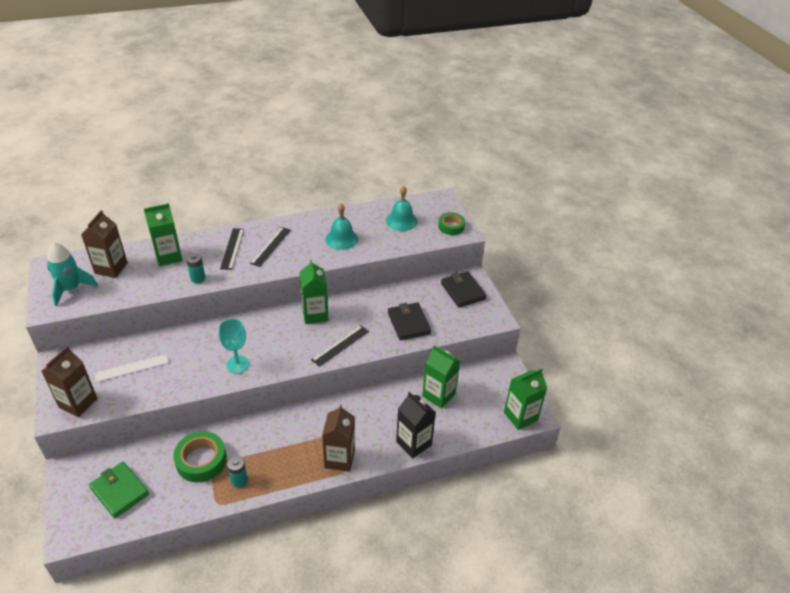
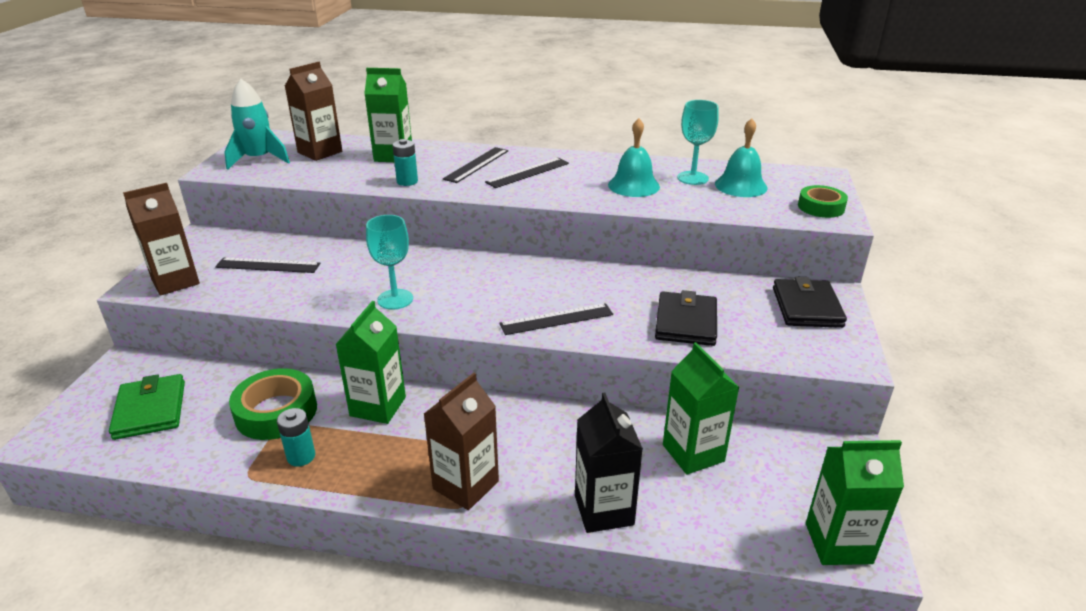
camera: 30 degrees right, 10 degrees down
(132, 368) = (268, 265): white ruler -> black ruler
(315, 314) = (547, 274): green carton -> green carton (378, 406)
(371, 222) = (692, 178): none -> turquoise goblet

